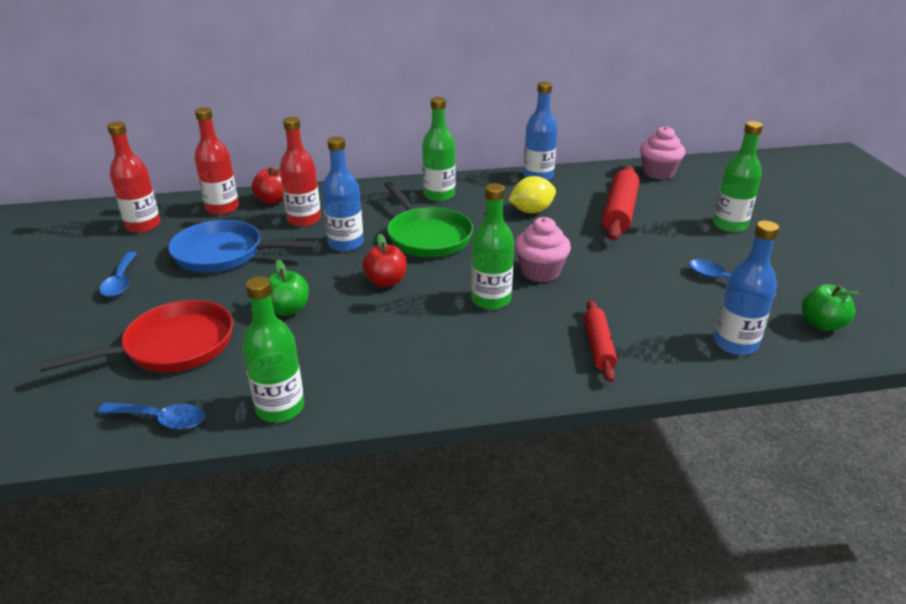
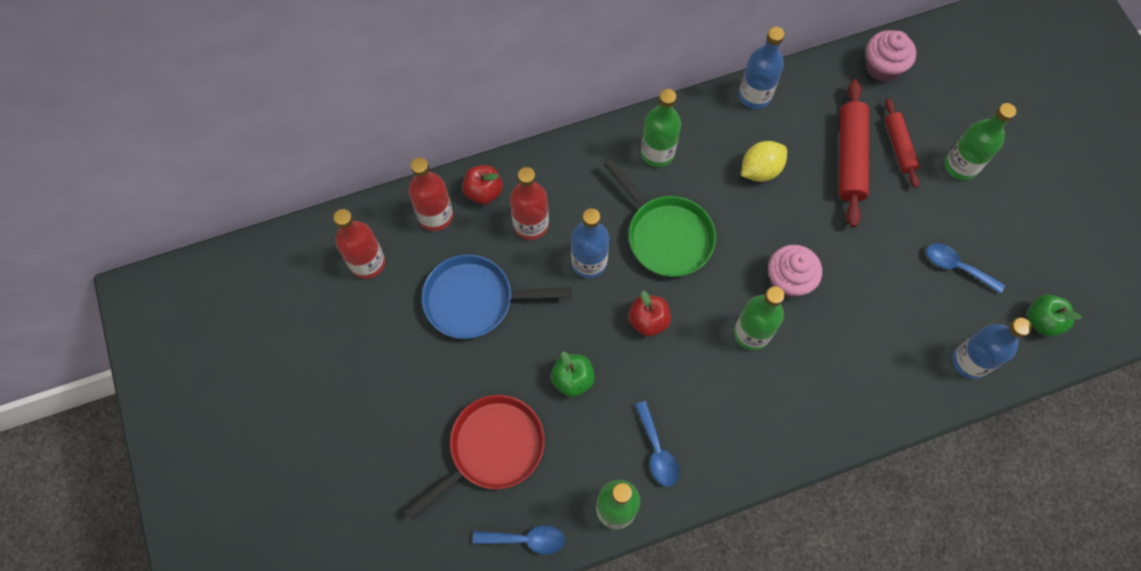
camera: 10 degrees left, 35 degrees up
(120, 281) = (395, 363): blue spoon -> blue spoon (657, 451)
(598, 346) = (856, 385): red rolling pin -> red rolling pin (899, 146)

